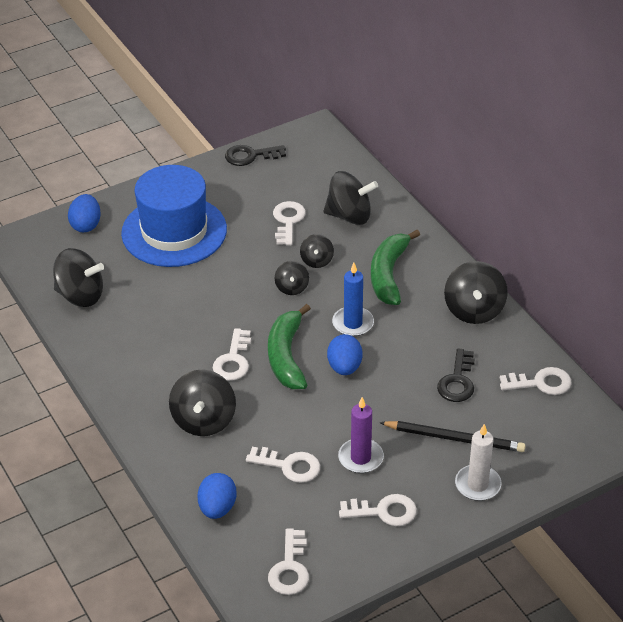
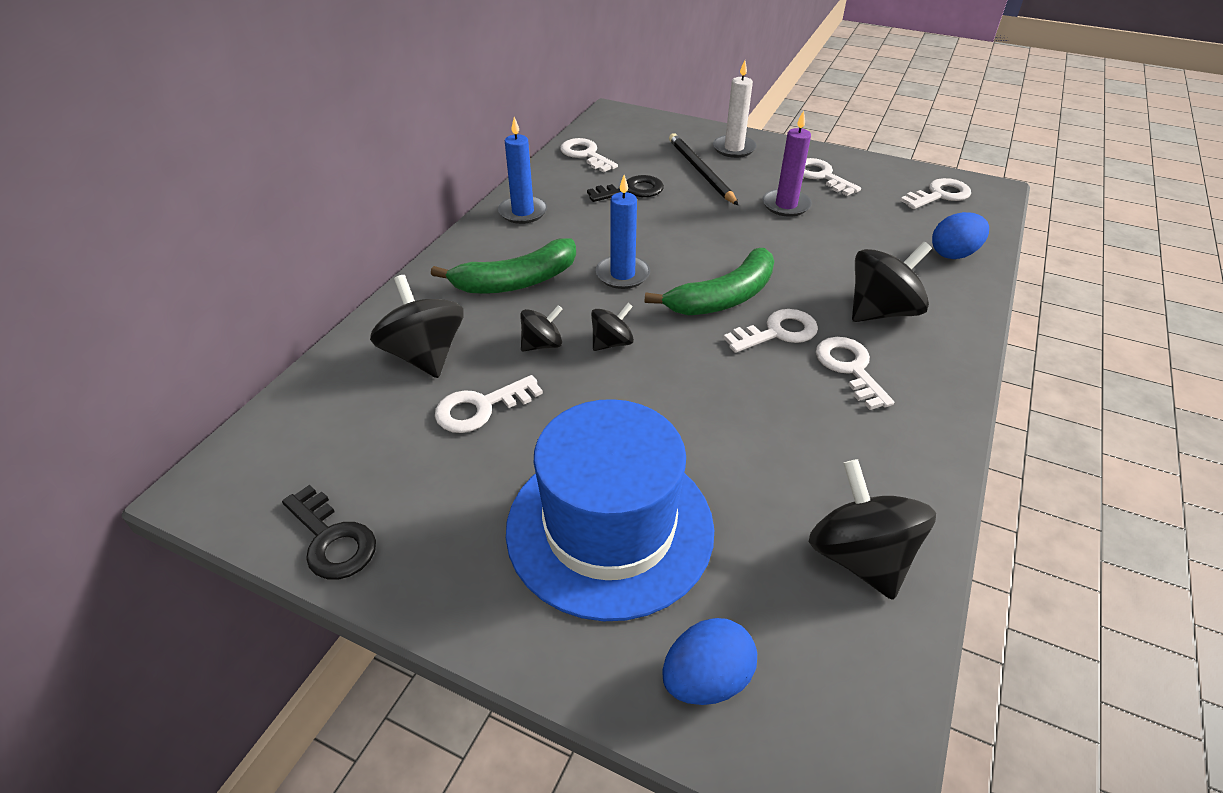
camera: 125 degrees left, 0 degrees up
(289, 466) = (850, 236): white key -> white key (849, 368)
(344, 367) = (691, 255): blue egg -> none
(474, 310) = (523, 212): black spinning top -> blue candle

